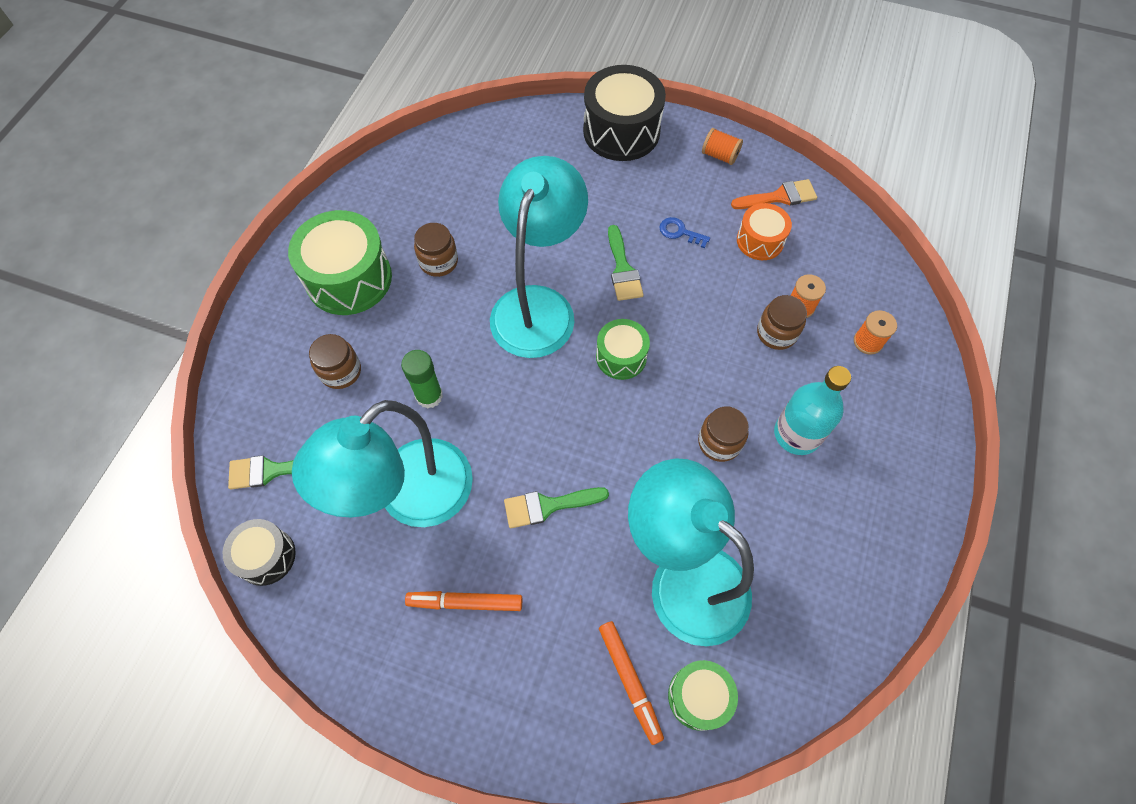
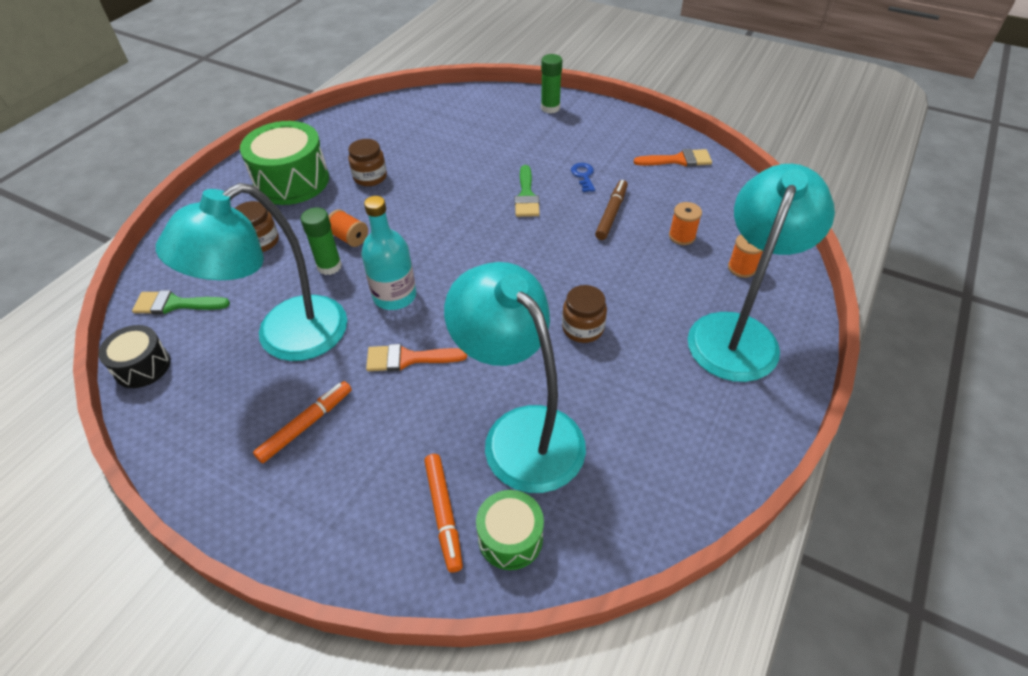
camera: 10 degrees right, 15 degrees down
(465, 602) = (306, 425): orange marker -> orange marker turned 120 degrees clockwise
(538, 306) = (445, 214): turquoise lamp -> turquoise lamp (738, 332)
(548, 506) = (408, 358): green brush -> orange brush
(621, 131) = (550, 108): black drum -> green glue stick
(621, 357) = (508, 256): green drum -> none
(680, 232) = (583, 176): blue key -> blue key turned 45 degrees clockwise
(719, 155) = (631, 129): orange spool -> orange spool (349, 238)
(720, 284) = (611, 214): none -> brown marker
(760, 241) = (654, 188): orange drum -> none
(776, 333) = (655, 253): brown jar -> none
(797, 434) = (659, 330): turquoise bottle -> turquoise bottle (394, 296)

